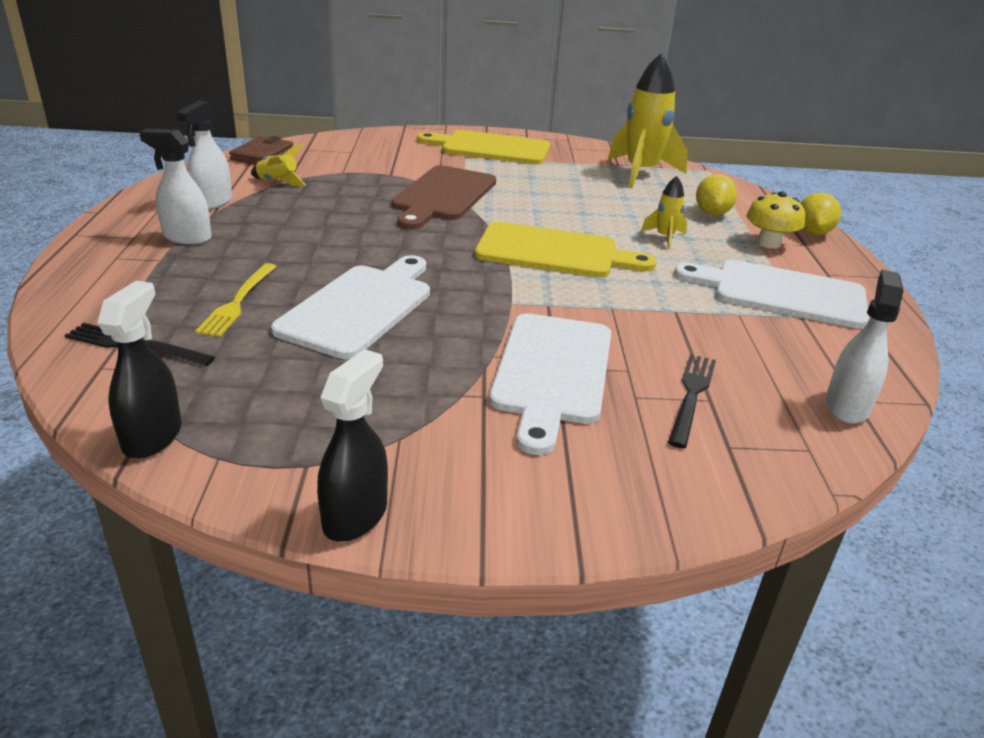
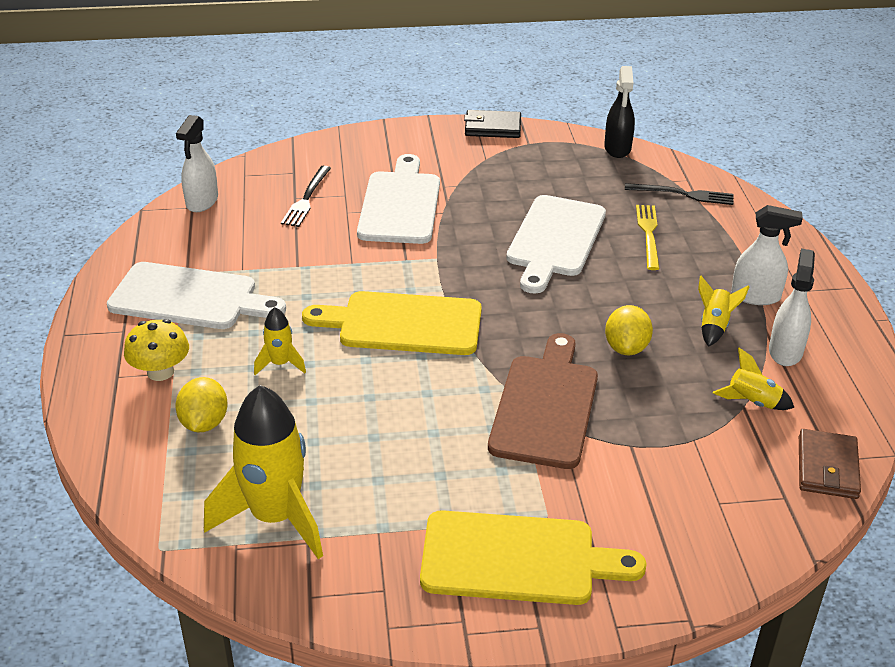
camera: 175 degrees right, 5 degrees up
(256, 222) = (714, 326): none -> yellow rocket
(355, 515) = (492, 127): black spray bottle -> black wallet
(812, 233) = (92, 400): yellow lemon -> yellow lemon (626, 348)

